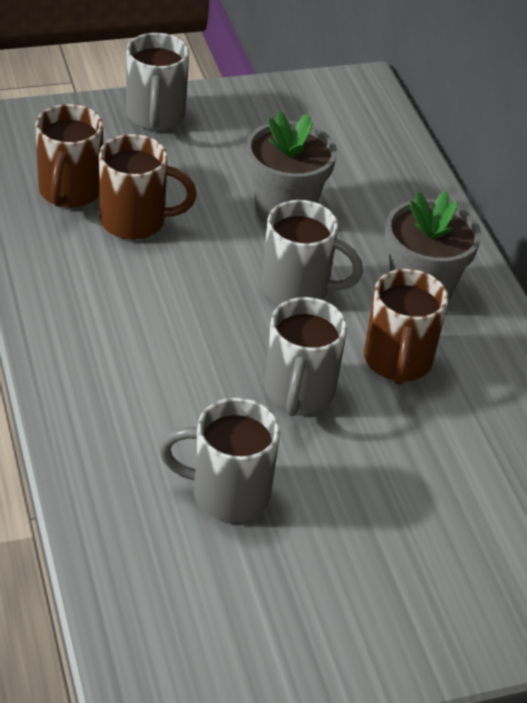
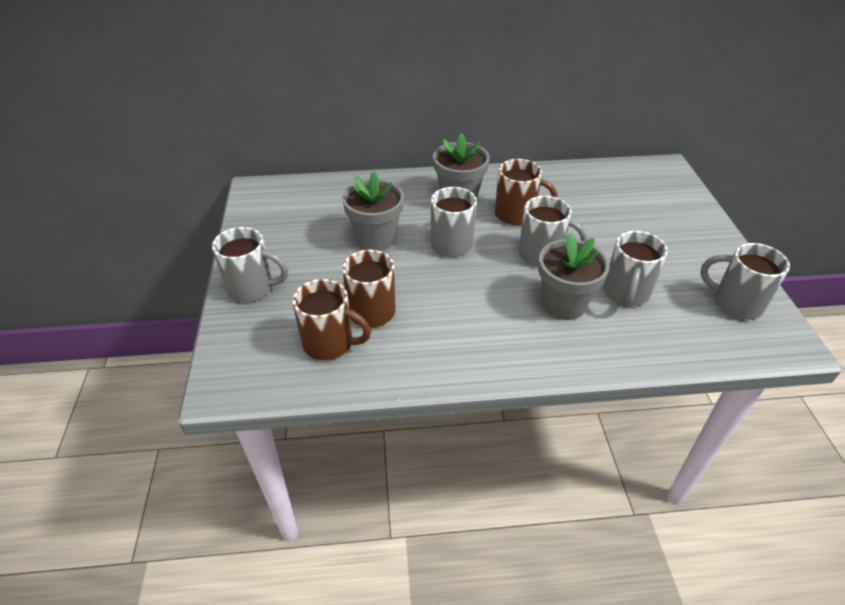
camera: 75 degrees left, 0 degrees up
(185, 414) = (563, 304): none -> grey flower pot
(233, 644) = (735, 303): none -> grey mug

